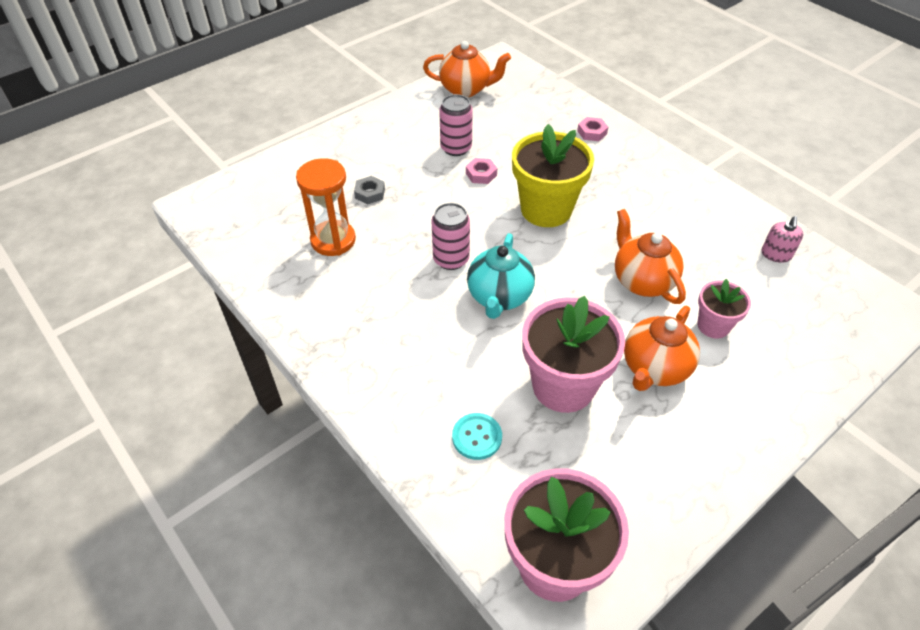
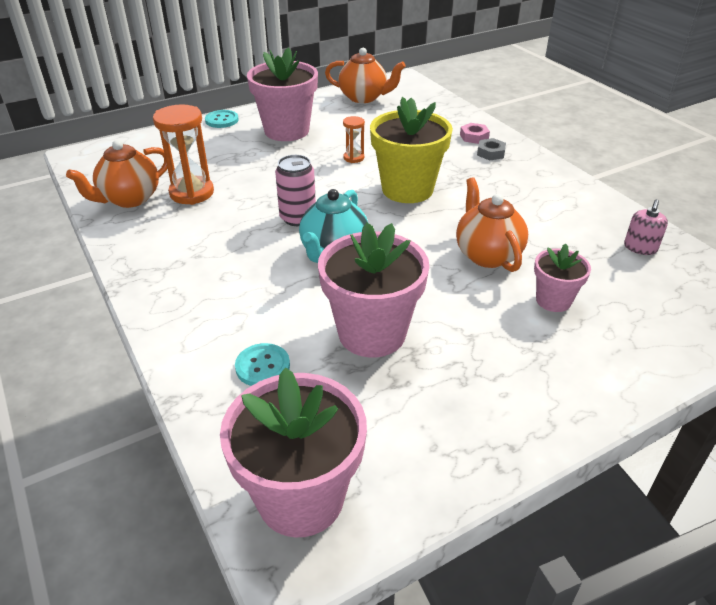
camera: 10 degrees right, 10 degrees down
(327, 137) = (222, 120): none -> turquoise button
(370, 193) = (242, 162): grey nut -> grey nut (490, 153)
(401, 145) = (286, 131): none -> pink flower pot
(456, 148) = (337, 137): pink can -> none
(481, 174) = (353, 158): pink nut -> orange hourglass
(654, 368) = (476, 330): orange teapot -> orange teapot (129, 199)

